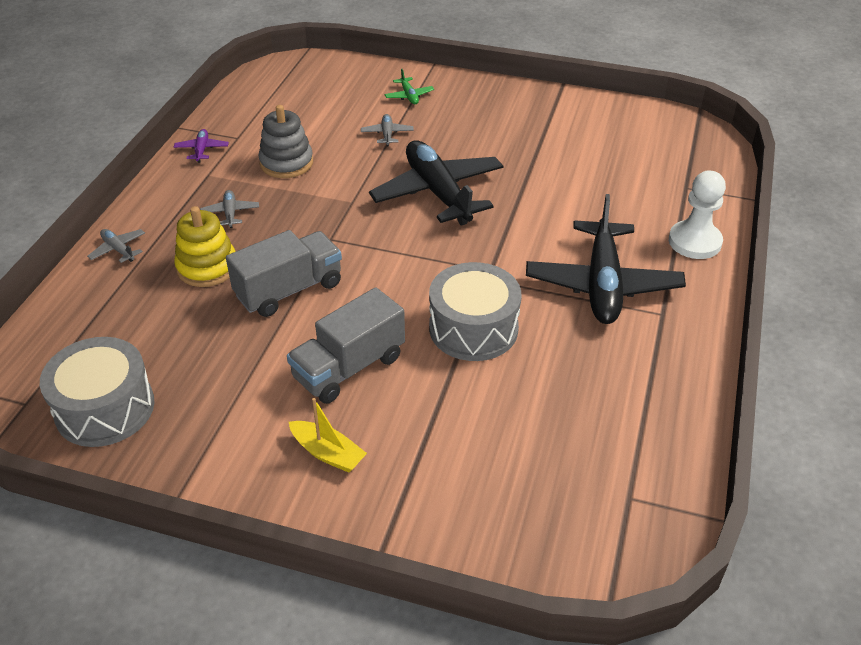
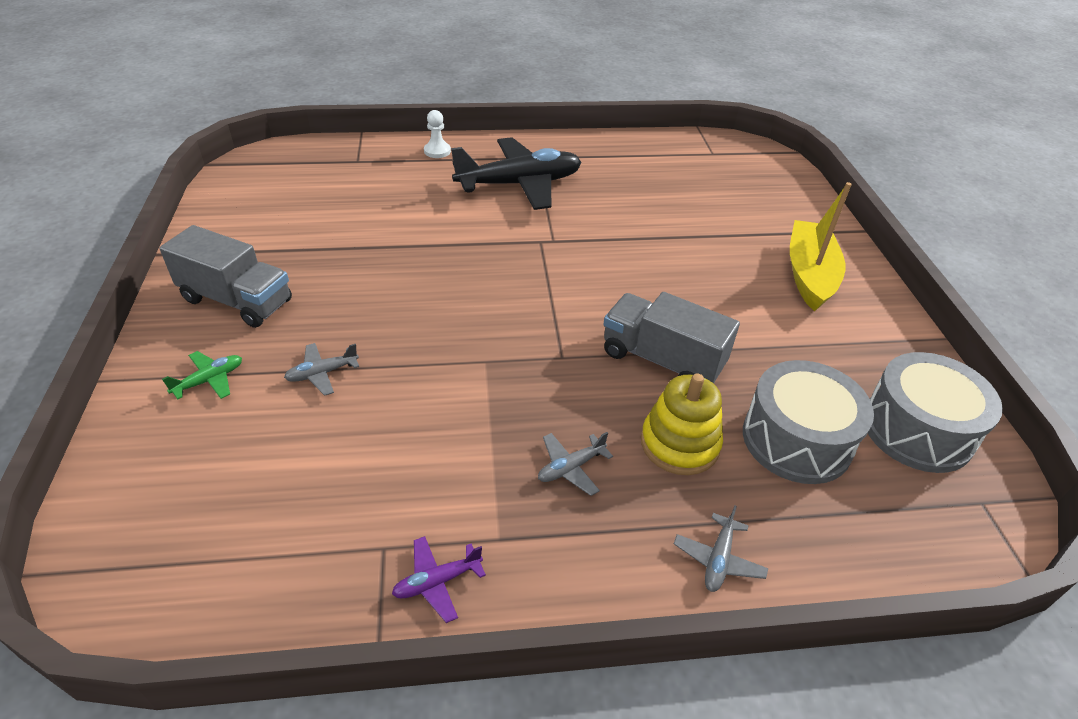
camera: 115 degrees left, 0 degrees up
(286, 163) = (430, 454): grey stacking toy -> none
(328, 453) = (809, 274): yellow boat -> yellow boat, size x1.74
(349, 367) = (721, 289): grey truck -> grey truck (237, 301)
(438, 193) = (435, 299): black plane -> none
(473, 328) = (620, 235): grey drum -> grey drum (796, 440)
(694, 242) = (437, 151): white pawn -> white pawn, size x0.60

